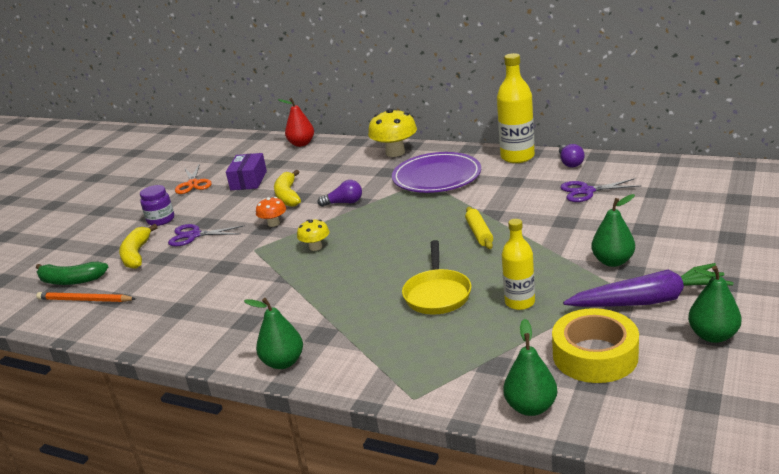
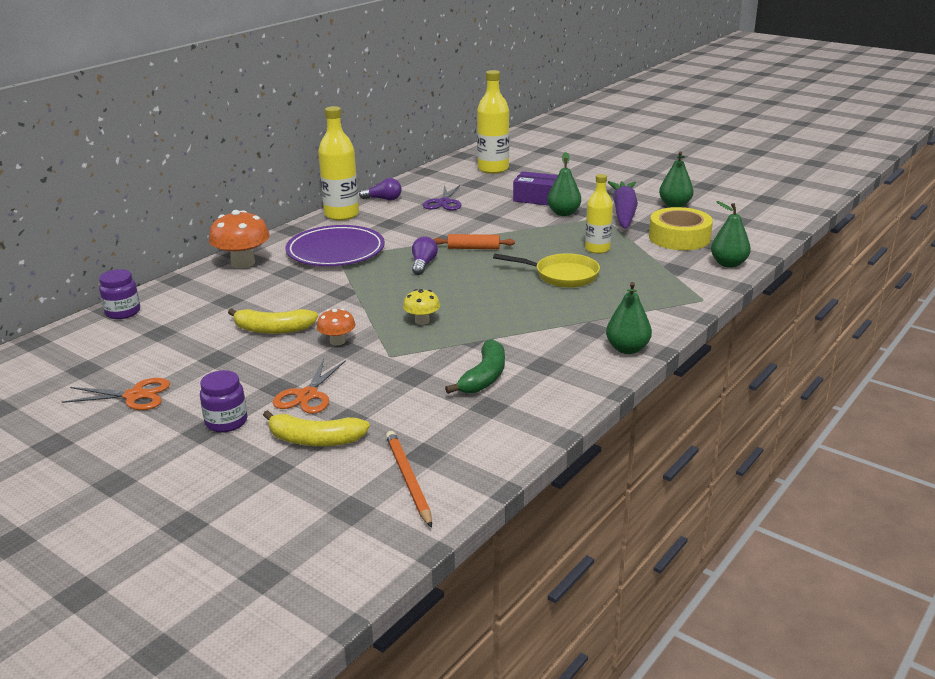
camera: 80 degrees left, 0 degrees up
(71, 280) = (338, 496): green banana -> green banana (484, 377)
(84, 300) = (408, 479): orange pencil -> orange pencil turned 135 degrees clockwise
(194, 235) = (307, 395): purple scissors -> orange scissors
(248, 180) = (188, 353): purple box -> purple box (536, 198)
(301, 144) = (123, 312): red pear -> purple jar
(344, 203) = (335, 299): purple light bulb -> purple light bulb (423, 264)
(395, 152) = (243, 263): yellow mushroom -> orange mushroom
(479, 233) = (473, 248): yellow rolling pin -> orange rolling pin
(716, 191) = (493, 169): none -> yellow bottle

